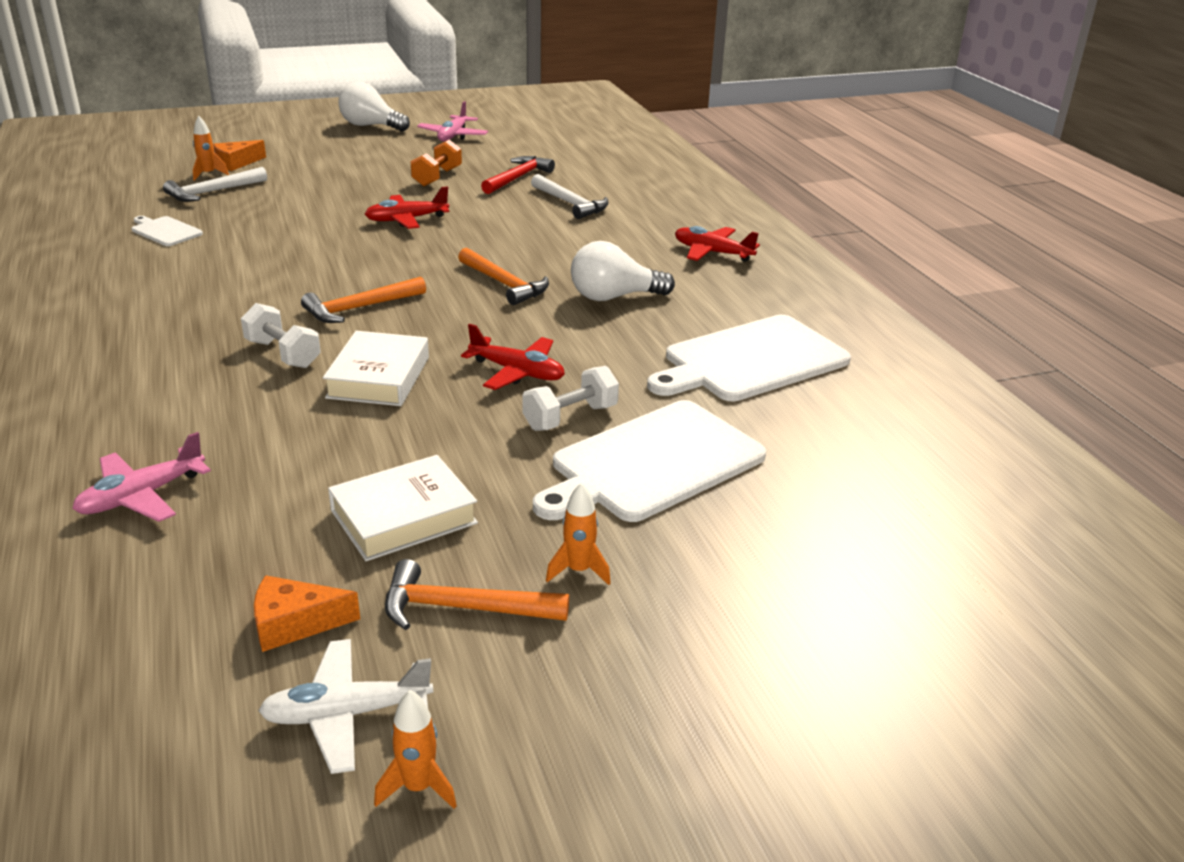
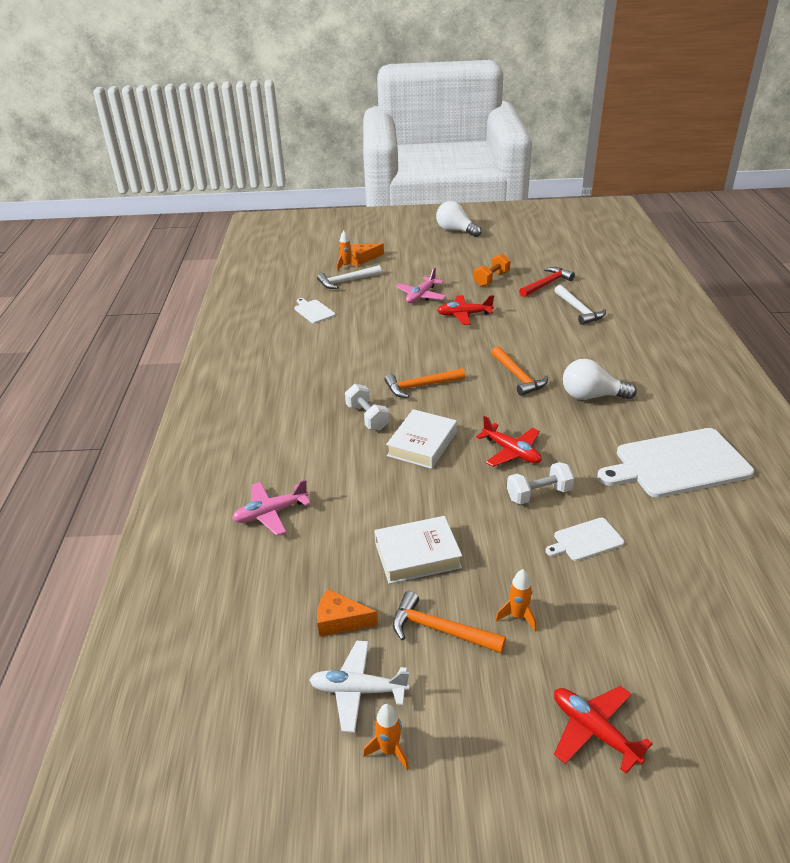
camera: 20 degrees right, 5 degrees up
(453, 136) = (509, 243): pink plane -> pink plane (421, 296)
(652, 463) = (586, 540): white cutting board -> white cutting board, size x0.47
(712, 253) = (673, 364): red plane -> red plane (594, 731)

